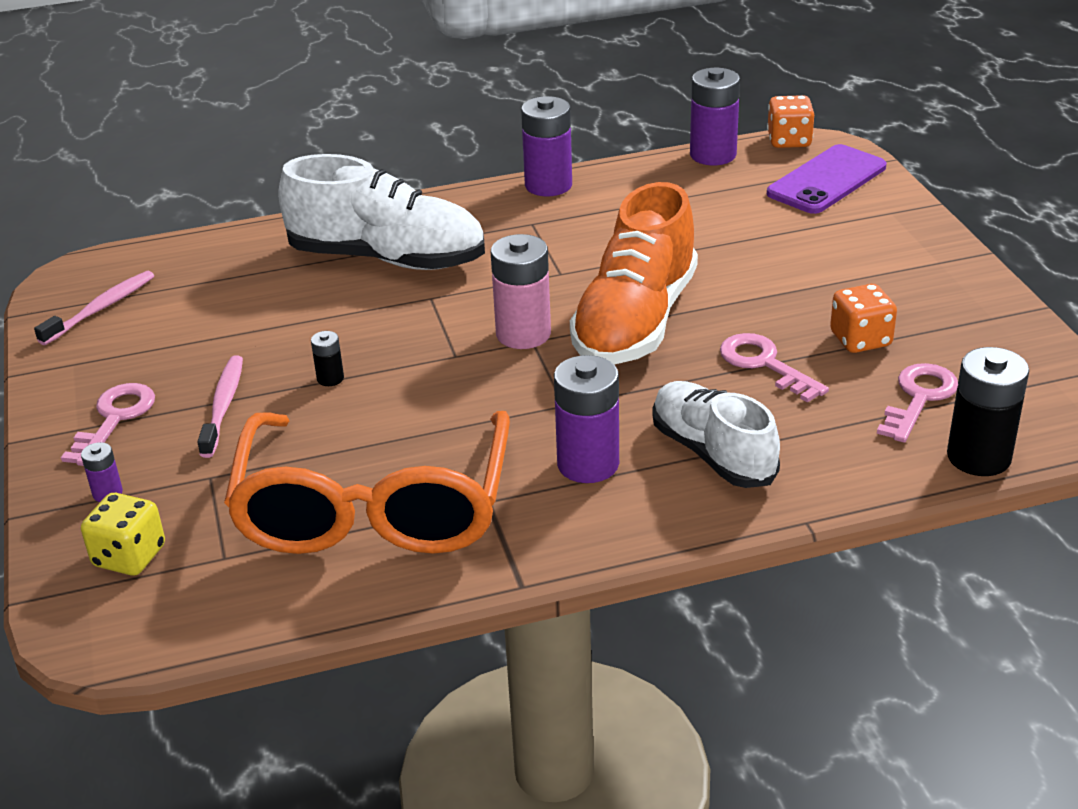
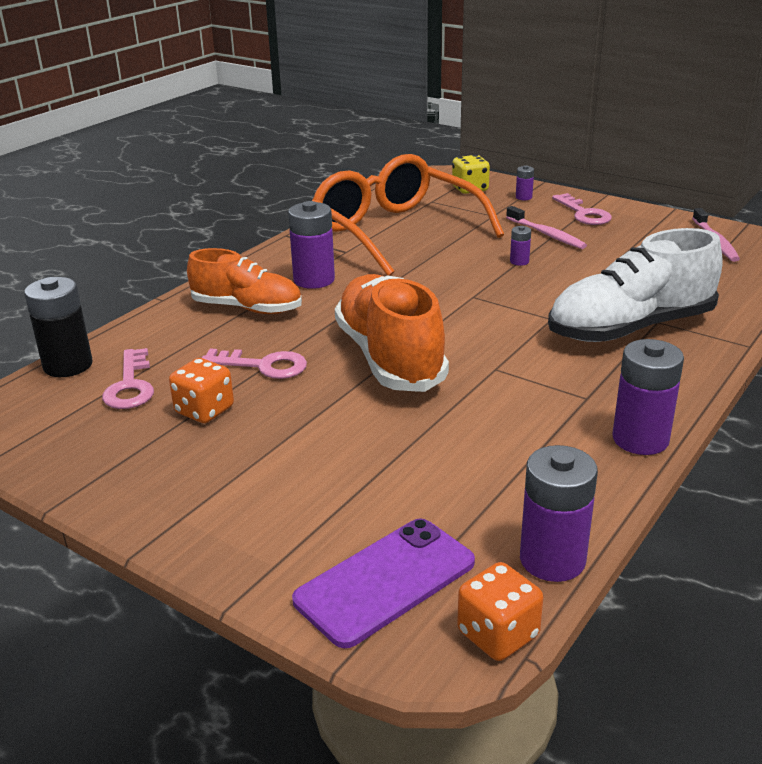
camera: 140 degrees right, 5 degrees down
(330, 378) = (519, 261): black battery -> purple battery
(523, 334) = (452, 321): pink battery -> none
(712, 453) = (247, 308): white shoe -> orange shoe
(826, 180) = (385, 581): purple phone -> purple phone turned 45 degrees clockwise

